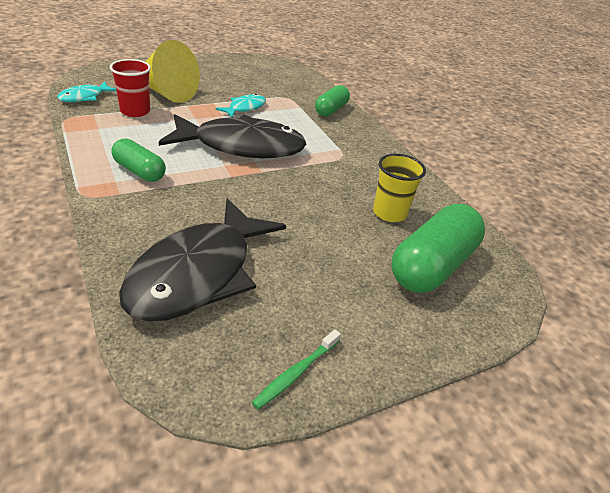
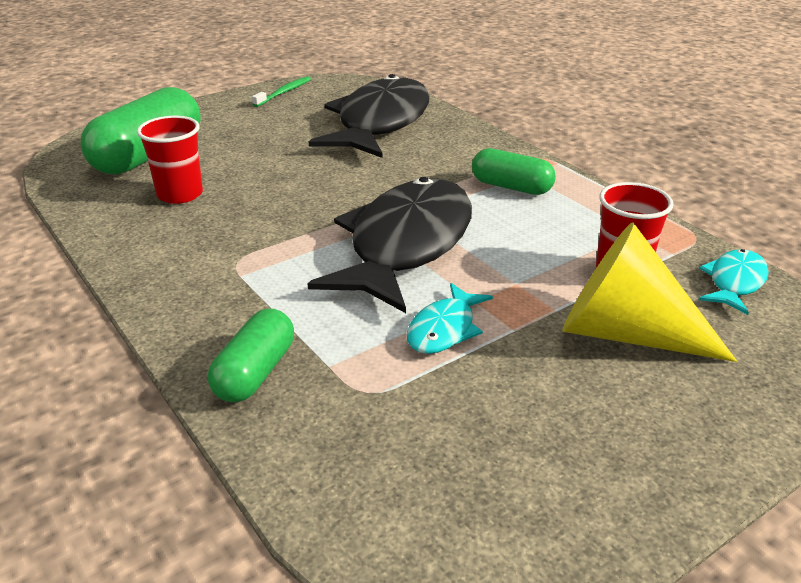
camera: 175 degrees right, 5 degrees down
(241, 146) = (406, 245): black fish -> black fish turned 120 degrees clockwise
(389, 213) = (180, 194): yellow cup -> red cup

